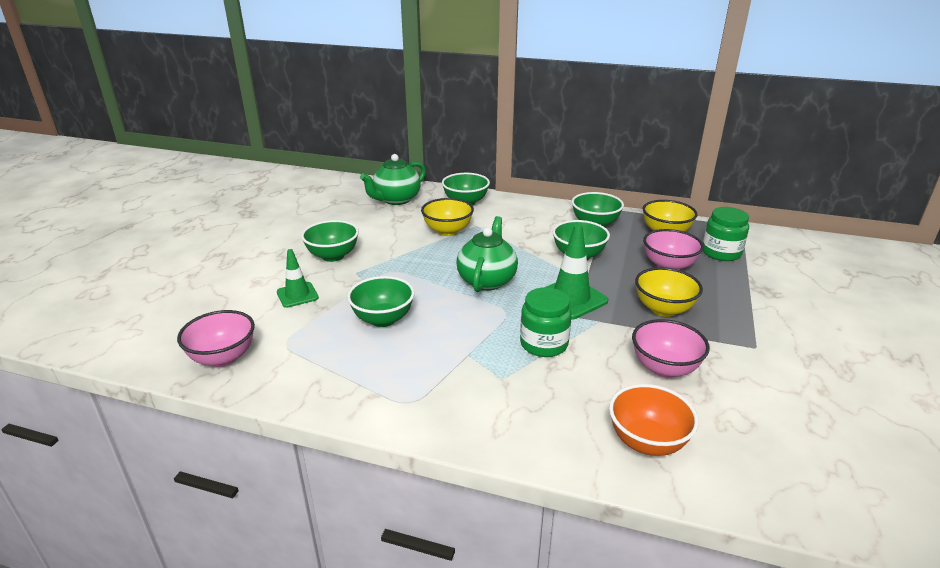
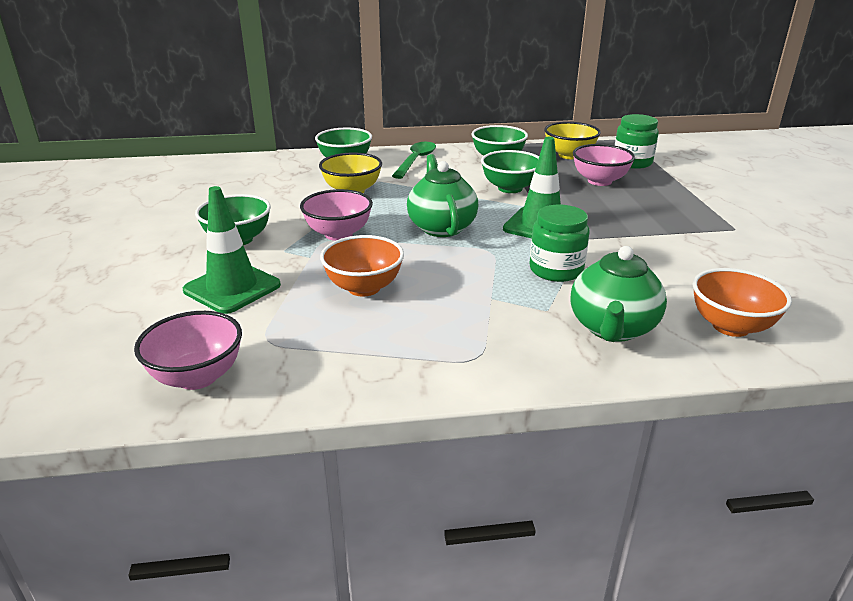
camera: 25 degrees left, 0 degrees up
(297, 295) = (232, 288): green traffic cone -> green traffic cone, size x1.57
(383, 319) = (364, 288): green bowl -> orange bowl
(396, 200) = (261, 172): green teapot -> green teapot (612, 328)
(523, 212) = (416, 161): none -> green spoon
(663, 309) = (631, 216): yellow bowl -> none
(664, 368) = (682, 263): pink bowl -> pink bowl (338, 234)

